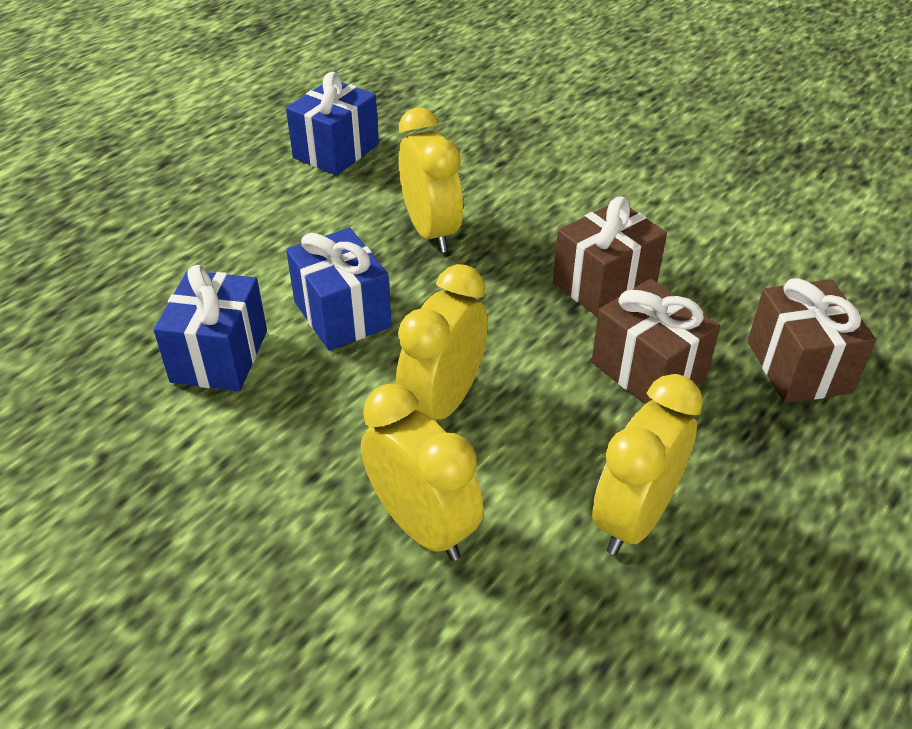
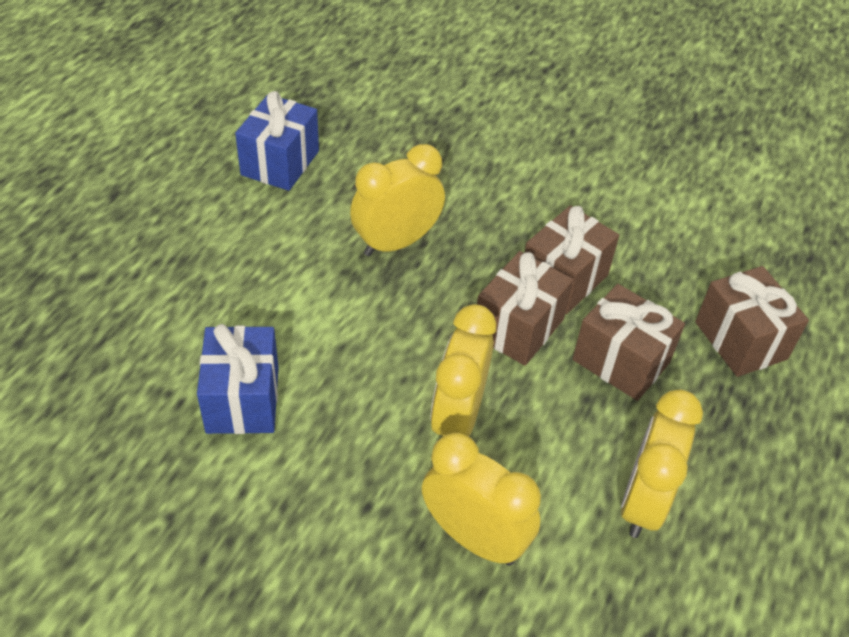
camera: 15 degrees left, 5 degrees up
(342, 314) = (341, 341): blue gift -> none
(431, 231) = (396, 243): yellow clock -> yellow clock turned 90 degrees counterclockwise
(539, 324) = (518, 327): none -> brown gift

